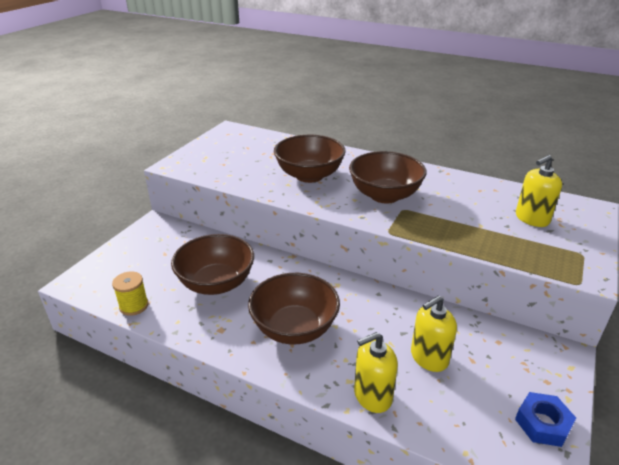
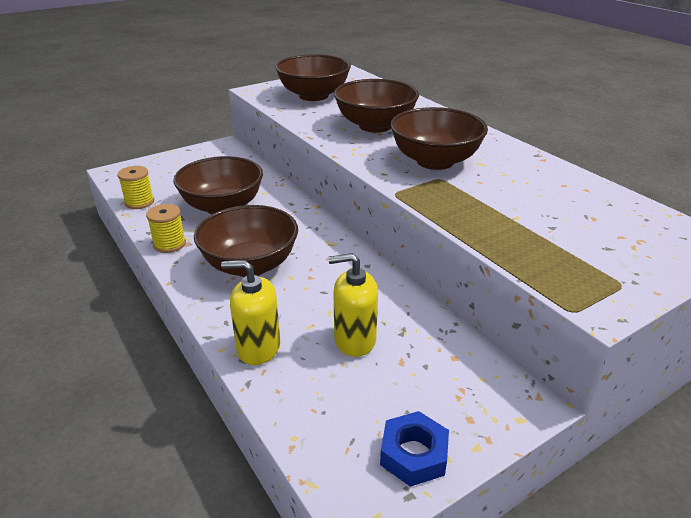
camera: 30 degrees right, 0 degrees up
(207, 336) = (169, 244): none -> yellow spool
(229, 159) = (314, 96): none -> brown bowl
(531, 218) = (597, 229): yellow soap dispenser -> none

